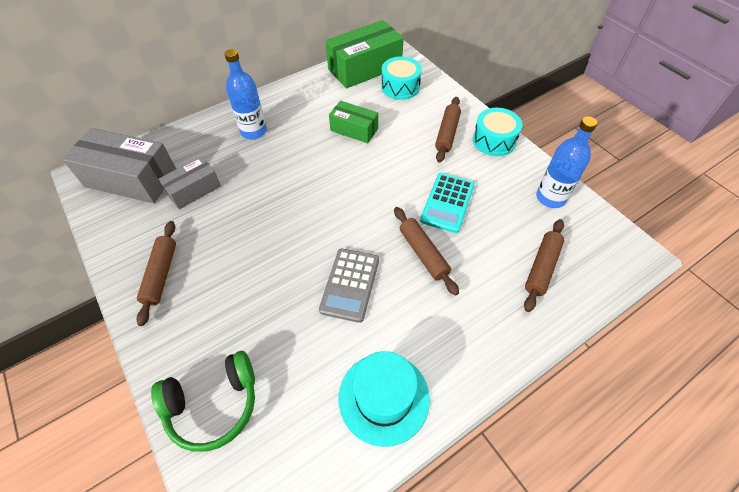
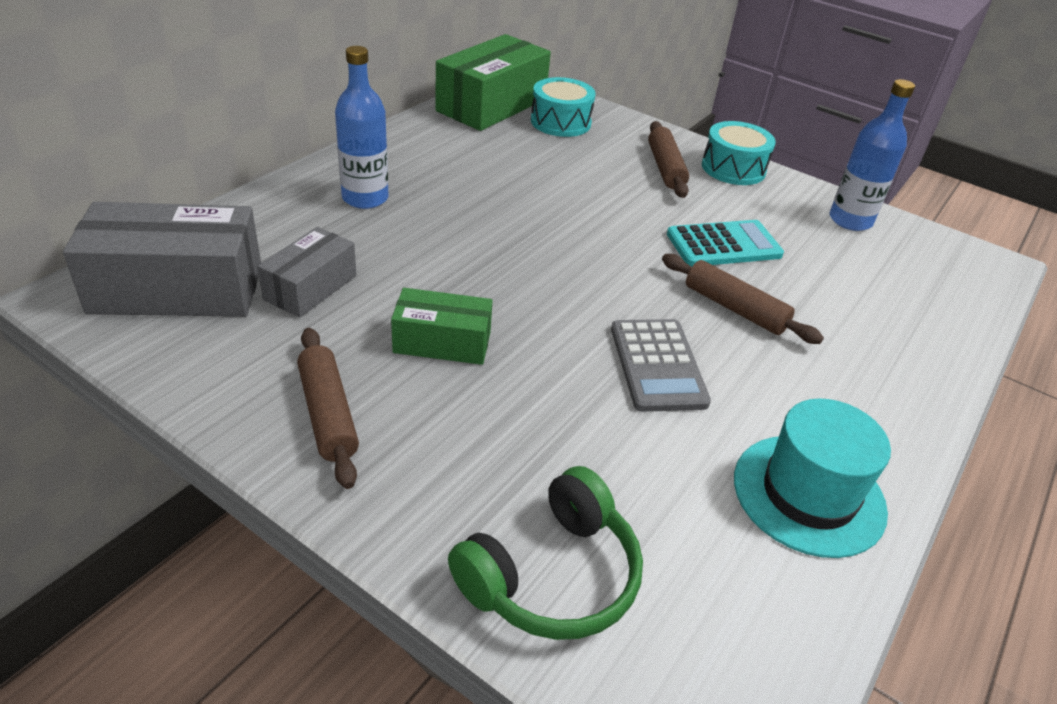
camera: 25 degrees left, 15 degrees down
(354, 129) = (527, 178): green box -> green box (442, 342)
(447, 202) = (724, 245): turquoise calculator -> turquoise calculator turned 105 degrees counterclockwise
(541, 267) = (897, 297): brown rolling pin -> none

